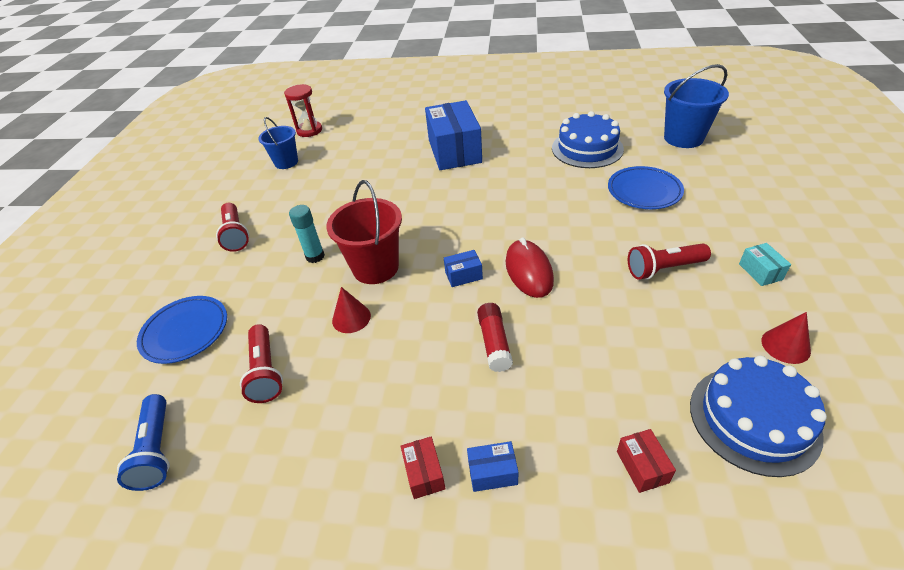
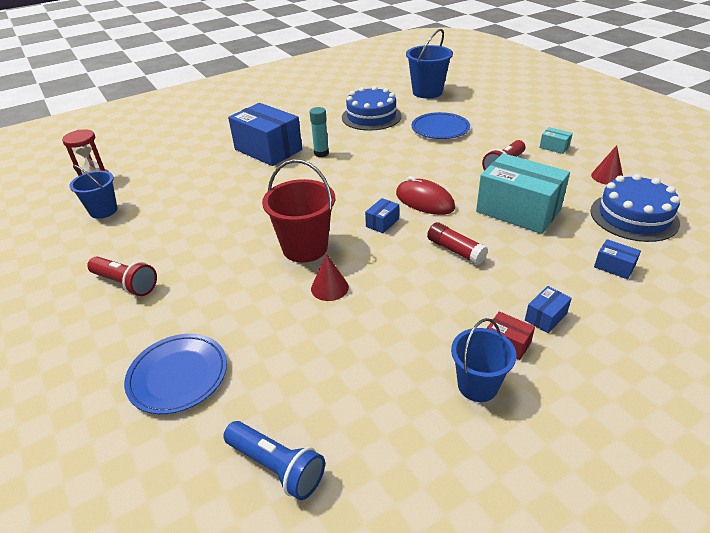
camera: 40 degrees left, 5 degrees down
(265, 372) = (304, 358): red flashlight -> none
(315, 256) = (237, 264): turquoise glue stick -> turquoise glue stick (321, 153)
(351, 495) = (477, 385): none -> blue bucket
(614, 332) = (518, 210): none -> turquoise box
(642, 467) = (614, 267): red box -> blue box

